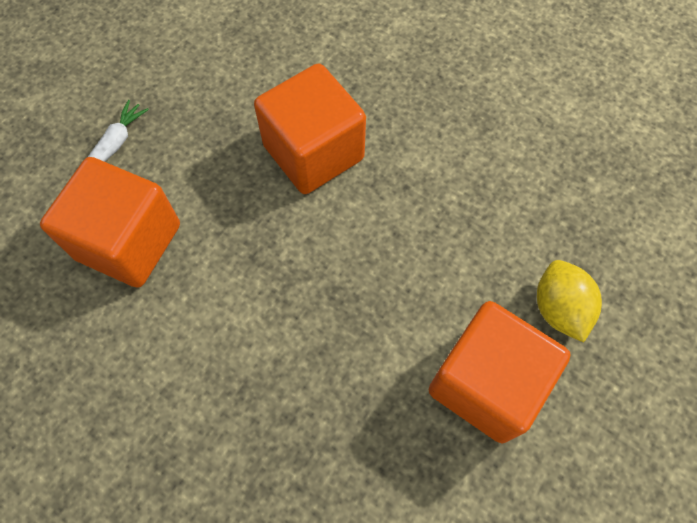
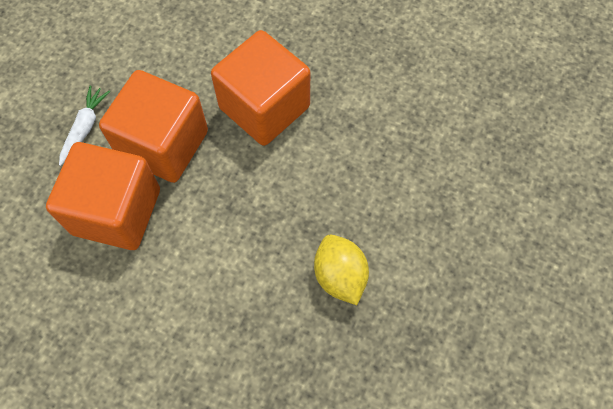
camera: 10 degrees left, 0 degrees up
(485, 383) = (449, 281): orange cube -> orange cube (163, 144)
(559, 308) = (498, 208): yellow lemon -> yellow lemon (340, 276)

